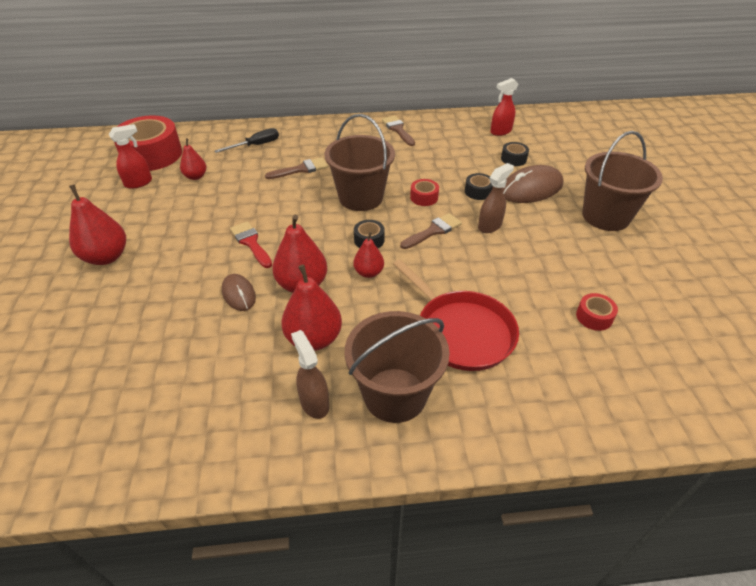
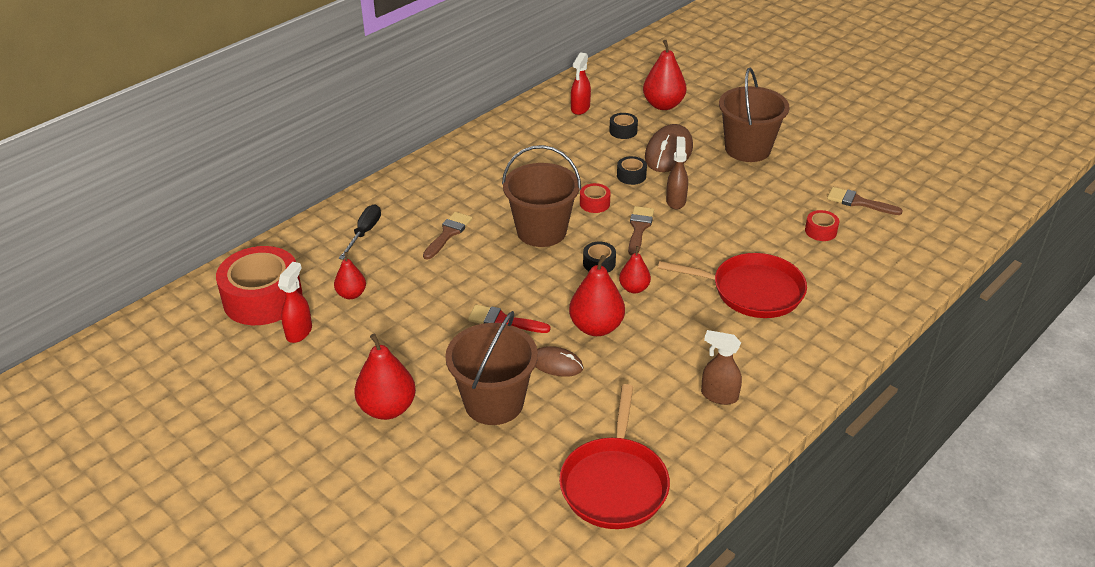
camera: 40 degrees left, 5 degrees down
(140, 416) = (614, 484): none -> red pan
(314, 339) = (661, 358): red pear -> red pear (663, 105)
(395, 395) = (762, 357): brown bucket -> brown bucket (494, 403)
(398, 129) = (484, 149): brown brush -> brown brush (858, 202)

